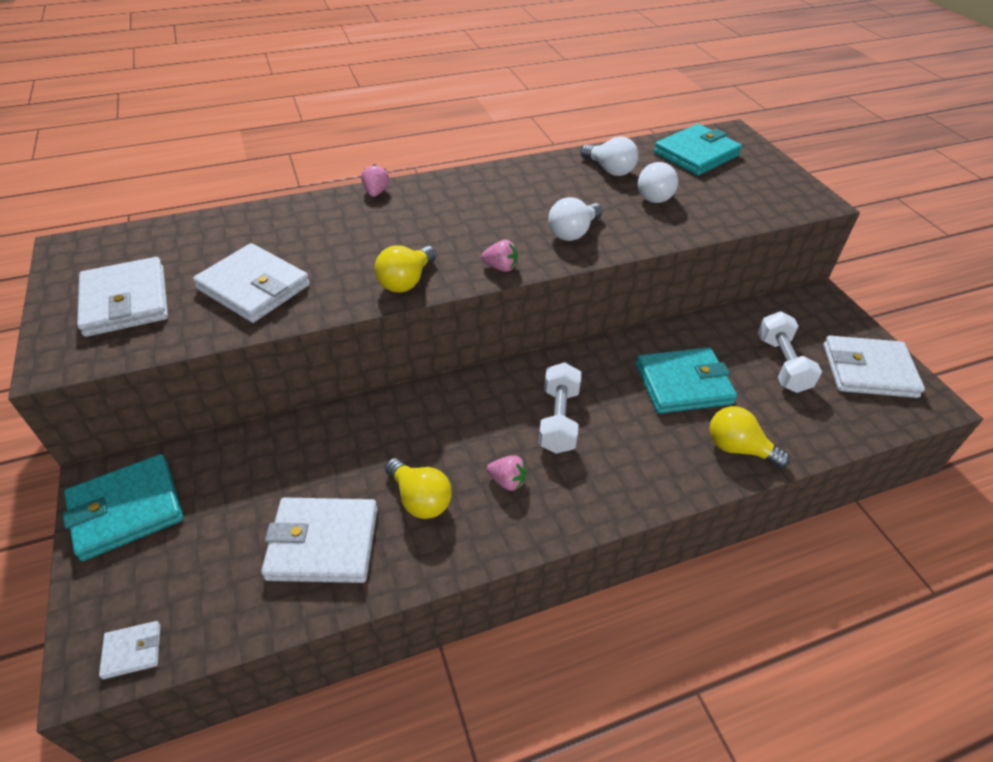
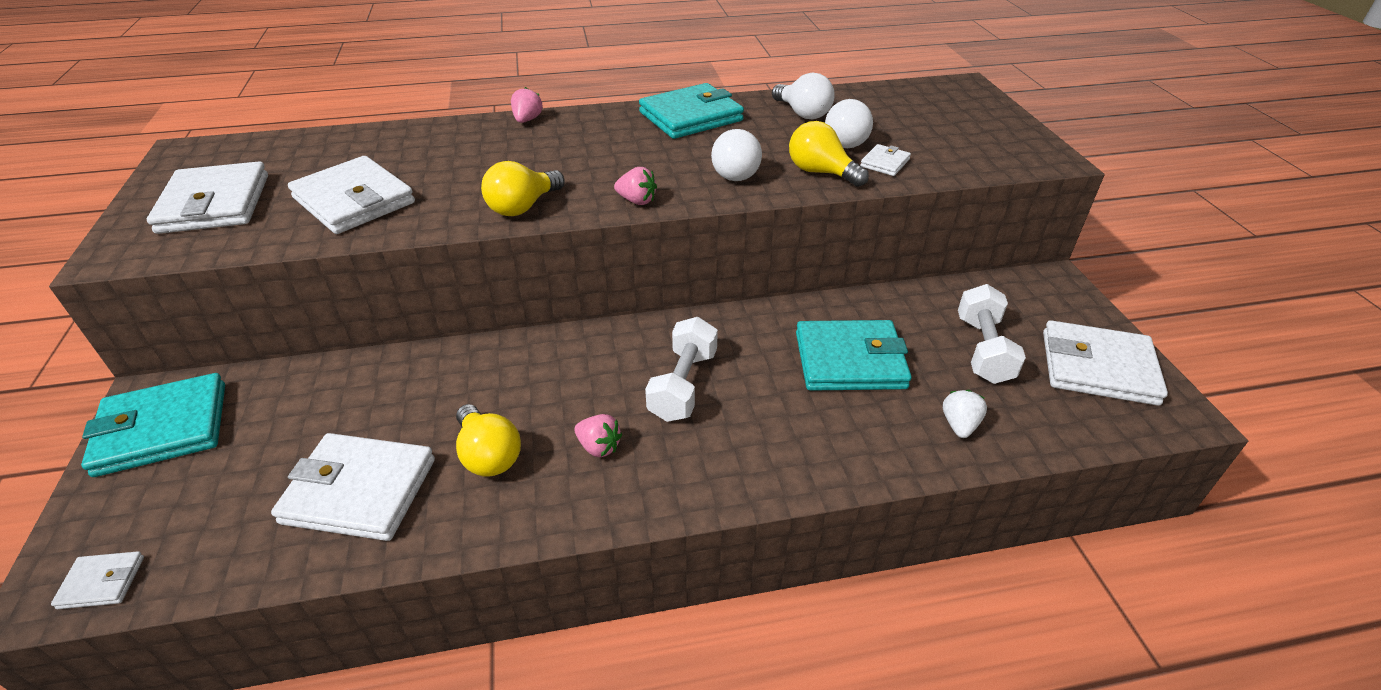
camera: 10 degrees right, 5 degrees down
(573, 232) = (736, 172): white light bulb -> white light bulb turned 45 degrees counterclockwise
(690, 214) = (885, 163): none -> white wallet
(696, 154) = (913, 103): turquoise wallet -> turquoise wallet (691, 116)
(738, 448) = (900, 440): yellow light bulb -> yellow light bulb (821, 172)
(778, 430) = (959, 425): none -> white strawberry

